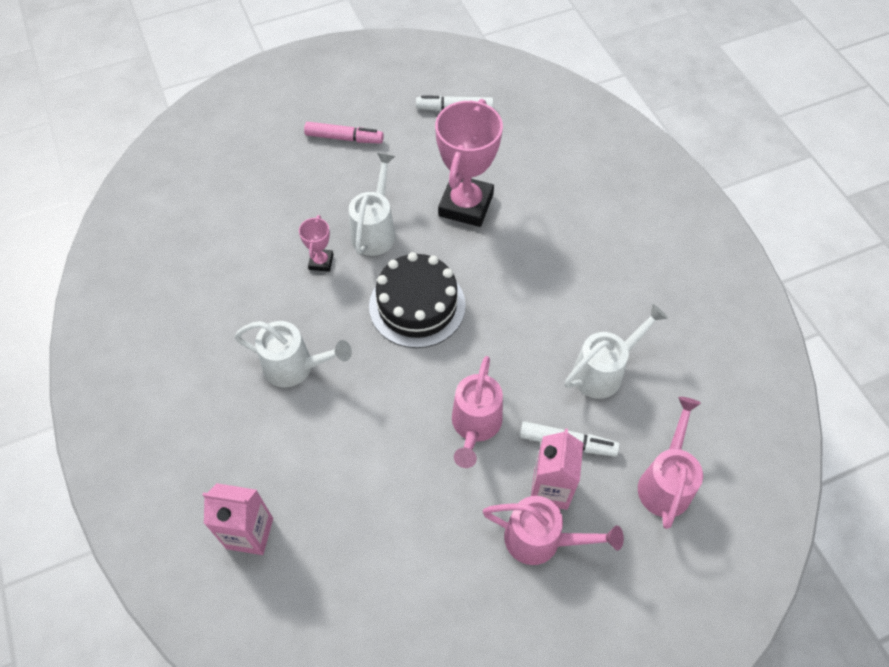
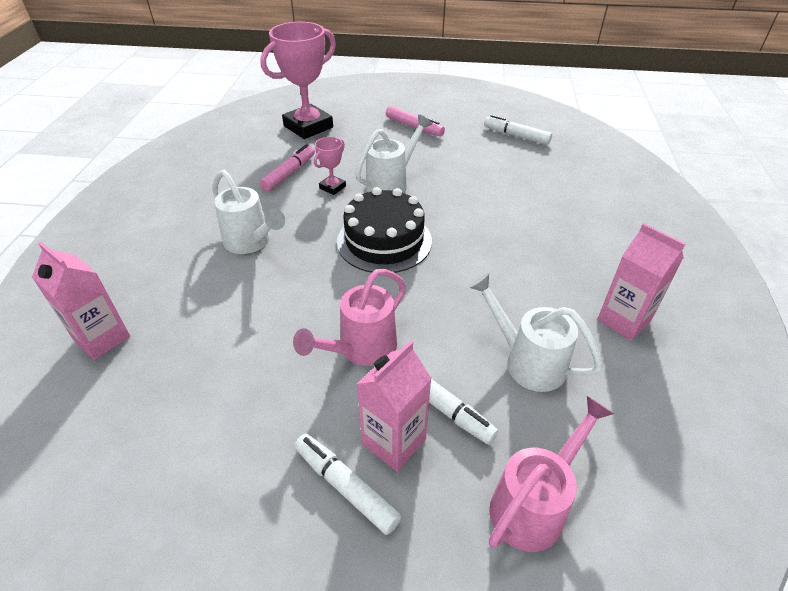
camera: 30 degrees right, 15 degrees down
(262, 263) = (289, 173): none -> pink marker
(466, 205) = (480, 193): pink trophy -> pink trophy (308, 127)
(541, 540) = (346, 487): pink watering can -> white marker
(603, 371) = (527, 362): white watering can -> white watering can turned 135 degrees counterclockwise
(652, 296) = (623, 320): none -> pink carton

